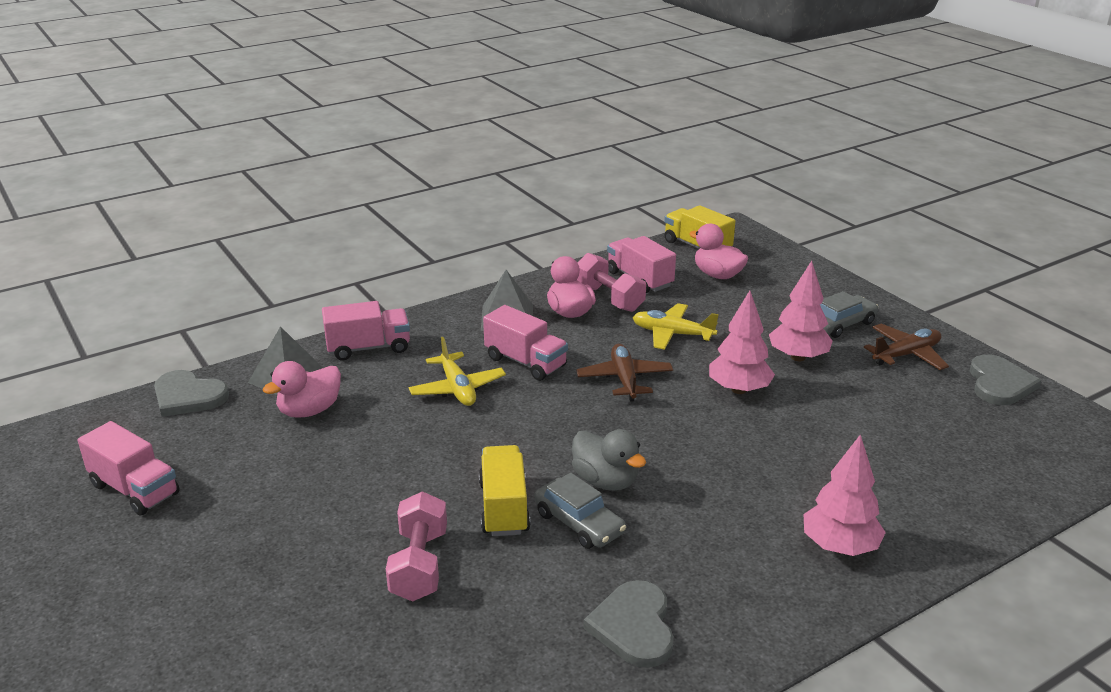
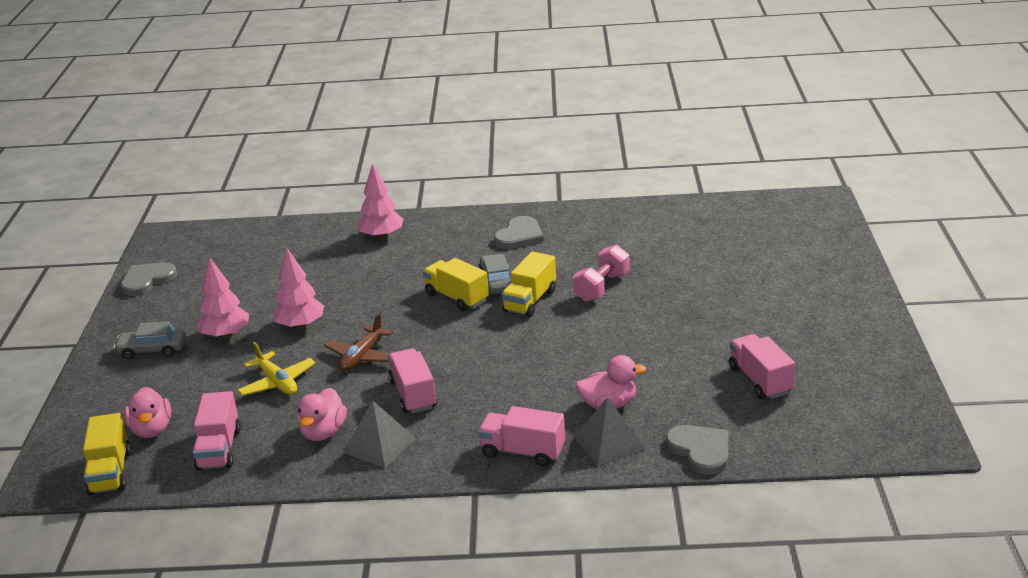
camera: 145 degrees left, 0 degrees up
(457, 388) = (485, 388): yellow plane -> none
(605, 481) = (457, 297): grey duck -> yellow truck
(609, 298) = (273, 436): pink dumbbell -> none
(906, 355) = (158, 314): brown plane -> none

